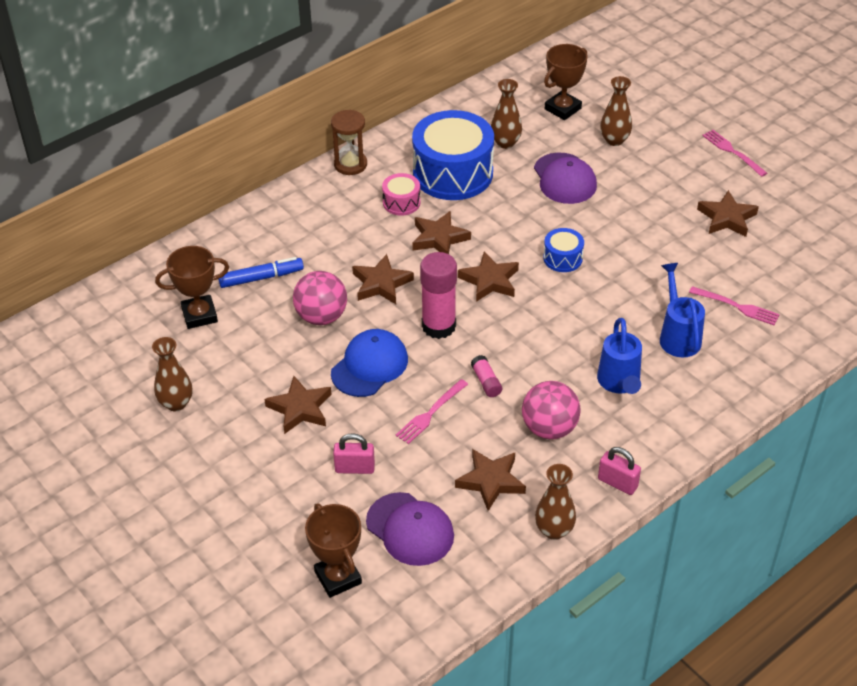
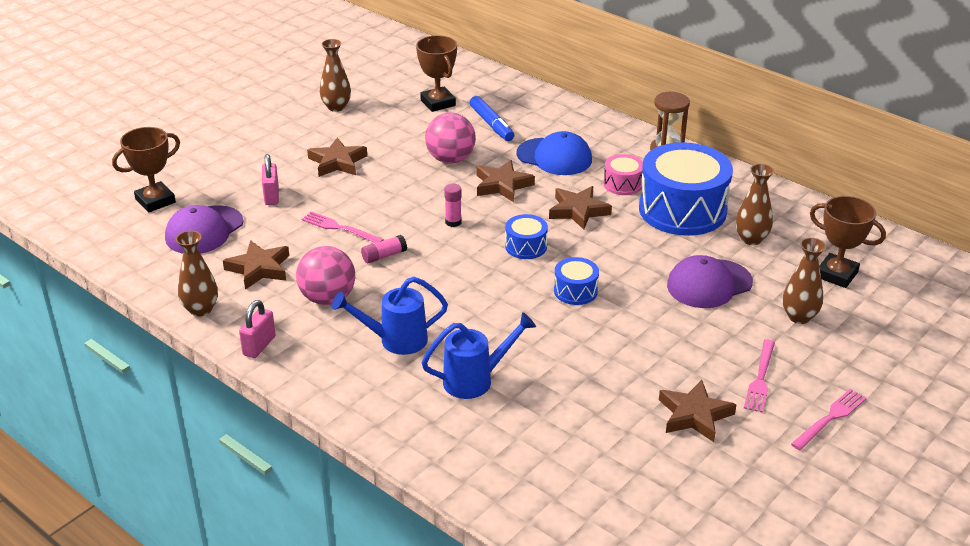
camera: 80 degrees right, 10 degrees down
(369, 366) = (393, 190): blue cap -> blue cap (554, 157)
(438, 326) = (453, 222): pink glue stick -> pink glue stick, size x0.48
(490, 280) = (526, 246): brown star -> blue drum
(737, 306) = (536, 427): pink fork -> pink fork (760, 379)

